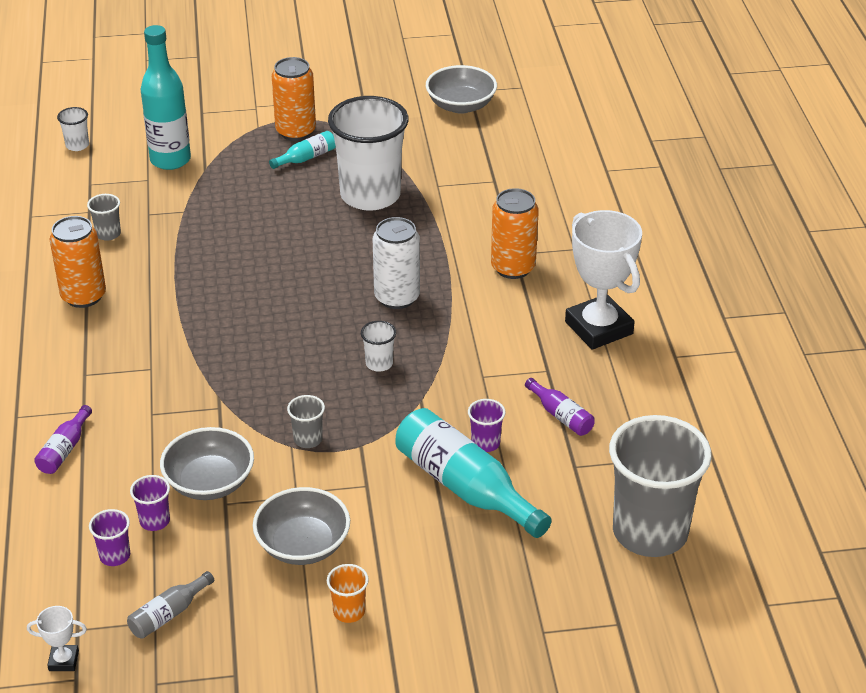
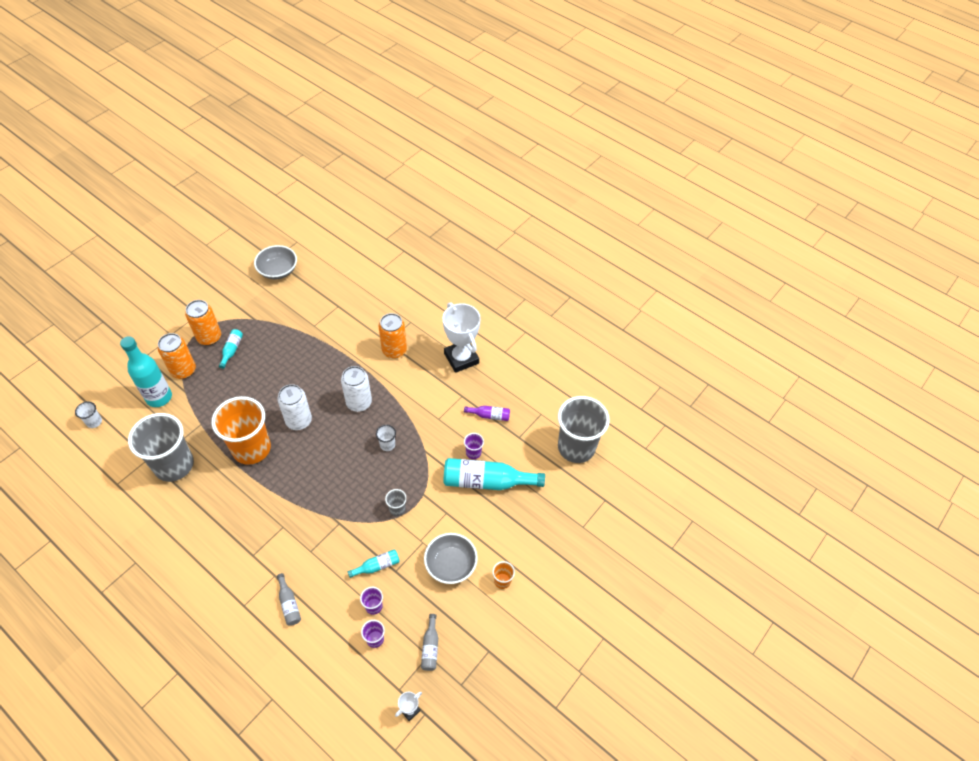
camera: 45 degrees left, 15 degrees up
(64, 449) = (289, 604): purple bottle -> grey bottle
(83, 296) = (202, 511): orange can -> orange can (183, 370)
(108, 234) = (174, 465): grey cup -> grey cup, size x2.48
(209, 482) = (377, 566): grey bowl -> turquoise bottle
(210, 268) = (251, 448): none -> orange cup
(299, 273) = (299, 421): none -> white can
(370, 195) = (287, 352): white cup -> none
(598, 328) = (461, 358): white trophy -> white trophy turned 45 degrees clockwise

